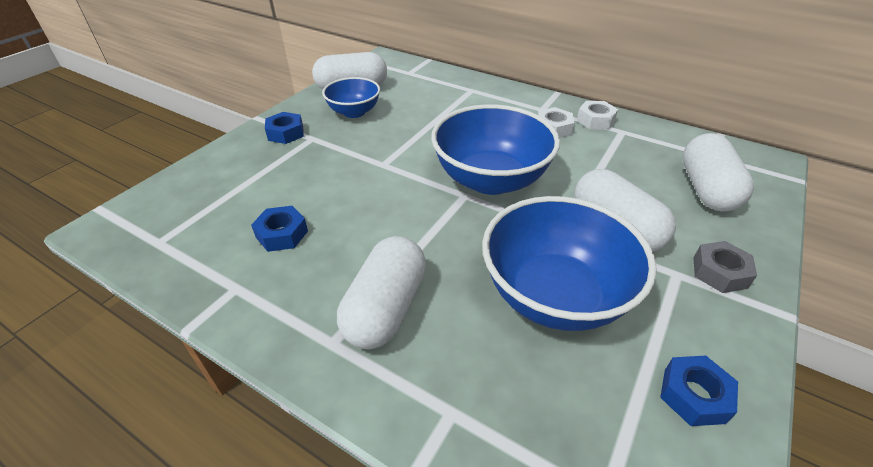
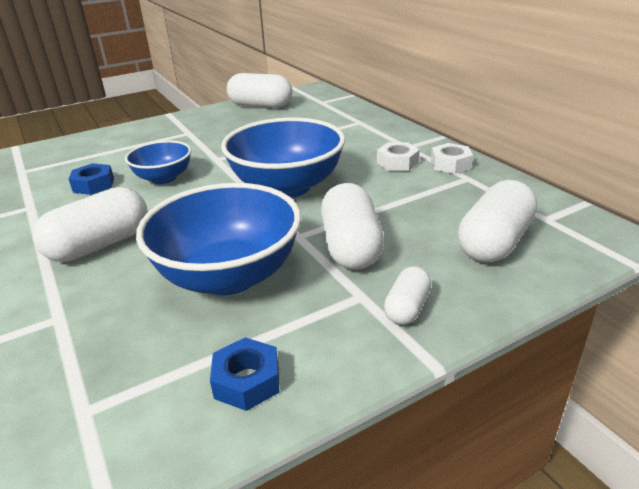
camera: 30 degrees right, 10 degrees down
(286, 133) = (174, 126): blue nut -> none
(354, 112) = (241, 121): blue bowl -> blue bowl (163, 178)
(719, 272) = (407, 308): grey nut -> white capsule

